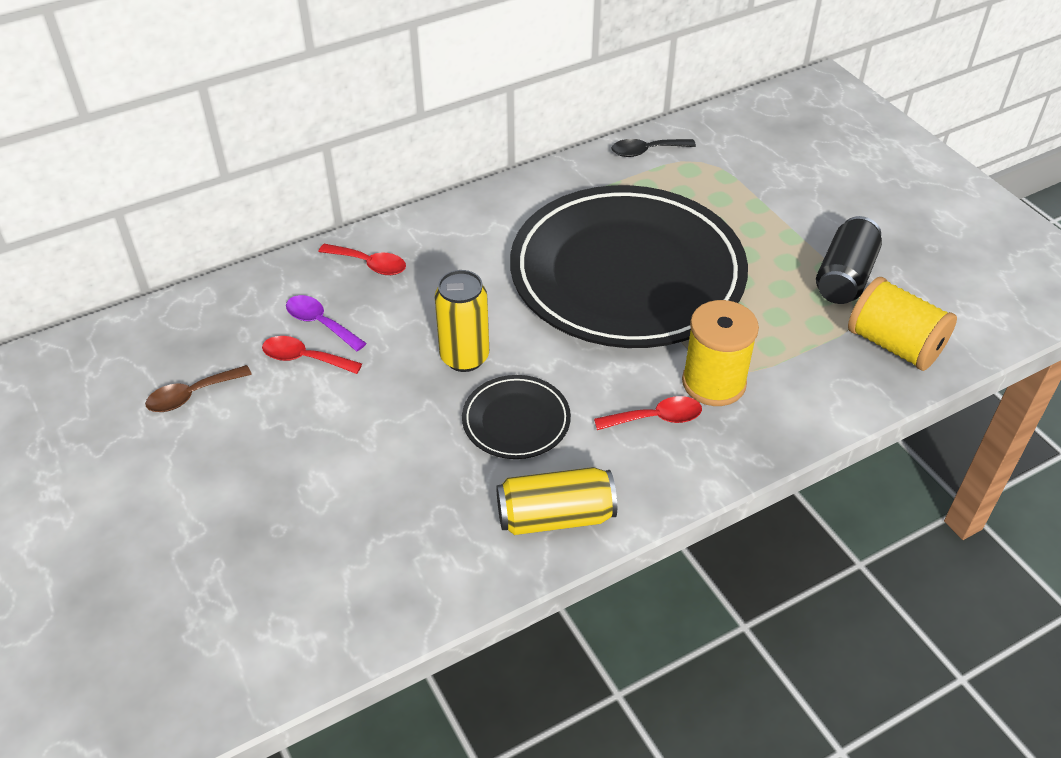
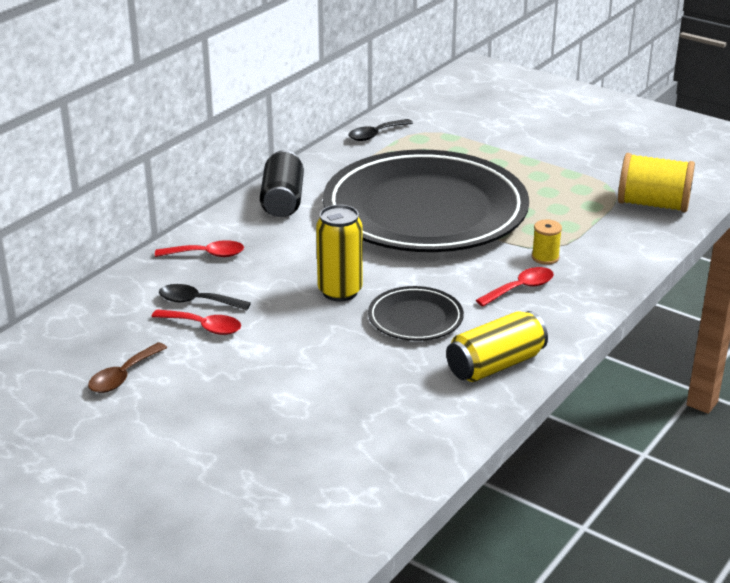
camera: 25 degrees left, 15 degrees down
(304, 358) = (203, 327): red spoon -> red spoon turned 150 degrees counterclockwise
(320, 323) = (197, 301): purple spoon -> black spoon
(713, 383) = (545, 257): yellow spool -> yellow spool, size x0.51
(844, 277) = (587, 175): black can -> black can (283, 201)

